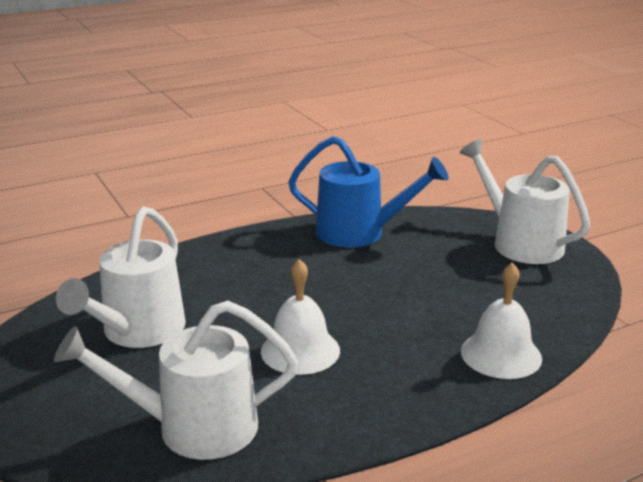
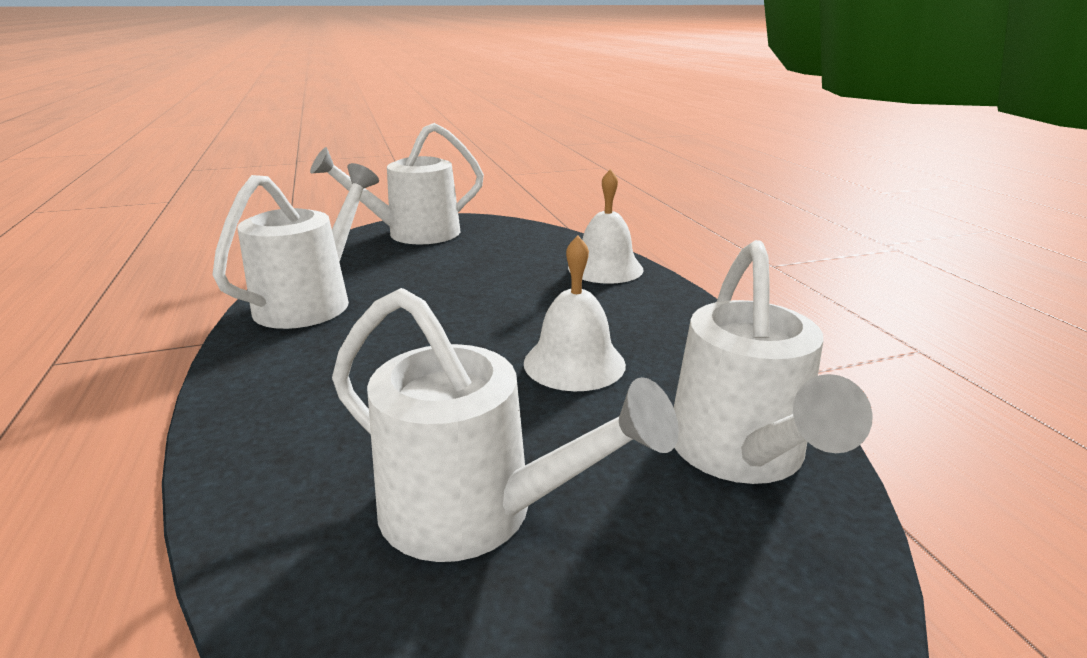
camera: 80 degrees left, 0 degrees up
(360, 233) = (312, 301): blue watering can -> white watering can

